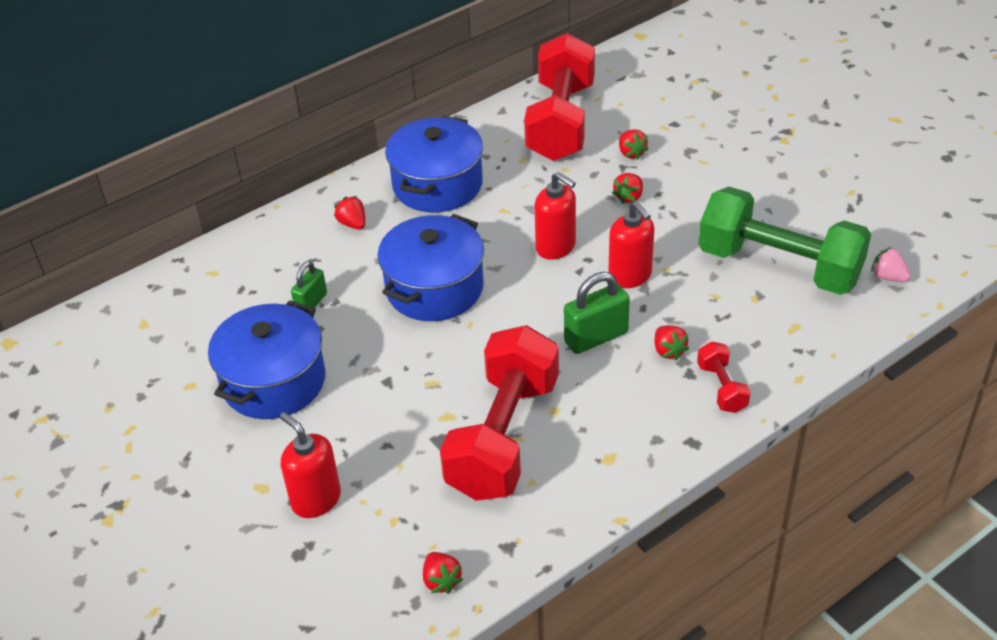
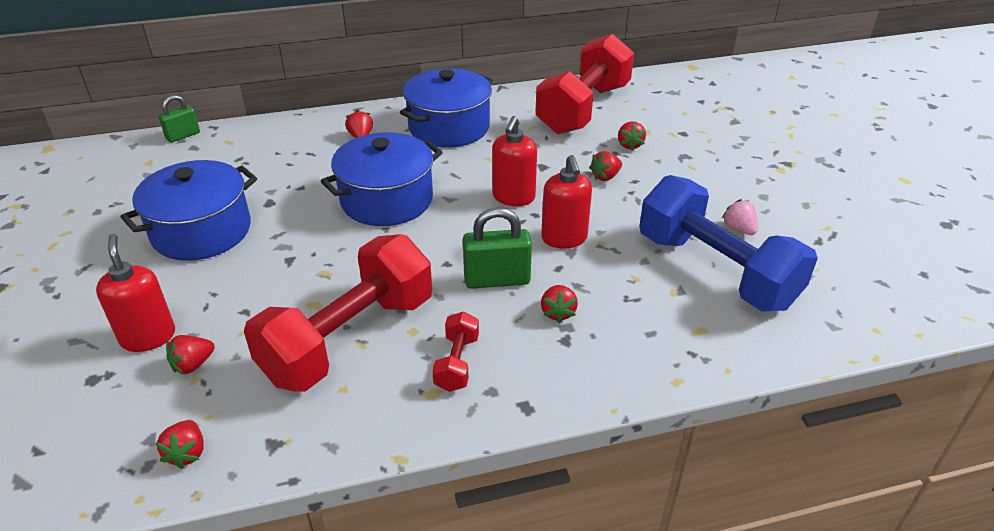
camera: 20 degrees right, 5 degrees down
(311, 303) = (281, 183): green padlock -> green padlock (183, 136)
(381, 509) = (193, 365): none -> red strawberry
(556, 247) = (513, 197): red soap dispenser -> red soap dispenser turned 45 degrees clockwise
(721, 388) = (589, 363): red dumbbell -> red dumbbell (457, 363)
(779, 266) = (716, 270): green dumbbell -> blue dumbbell
(888, 277) = (828, 313): pink strawberry -> pink strawberry (739, 229)

